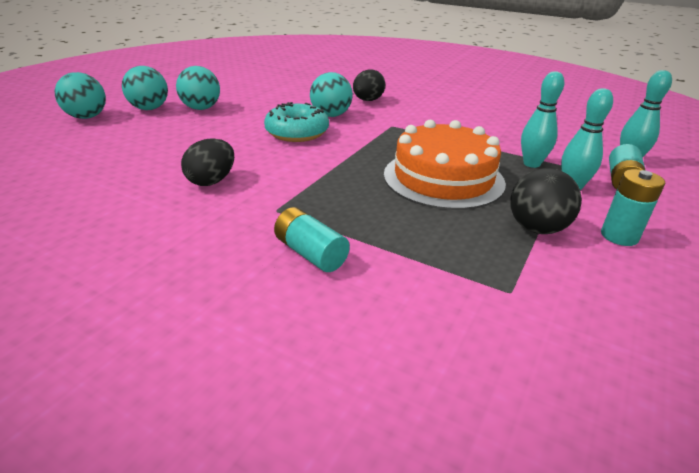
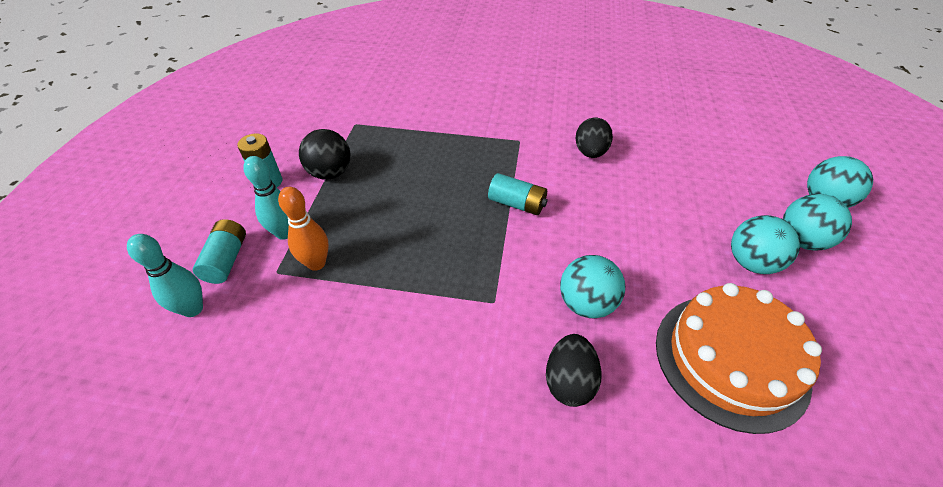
camera: 160 degrees right, 15 degrees up
(297, 133) = (590, 244): turquoise donut -> none
(311, 253) = (473, 117): turquoise battery -> turquoise battery (517, 204)
(443, 178) = (407, 210): orange cake -> orange cake (730, 359)
(531, 164) = (316, 263): turquoise bowling pin -> orange bowling pin

